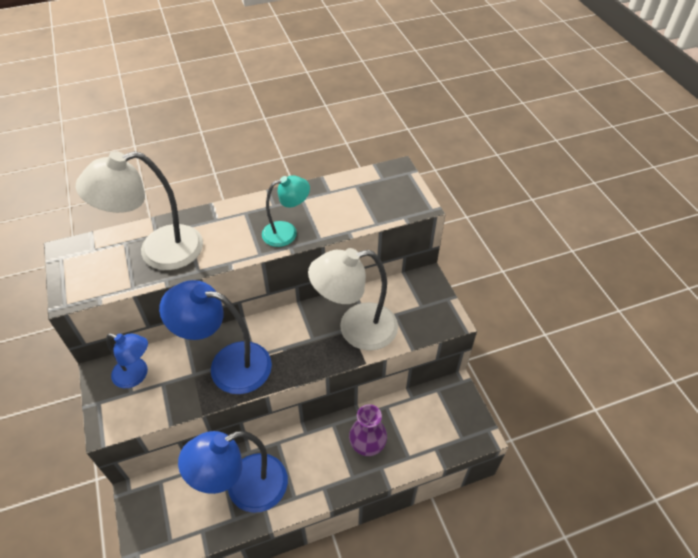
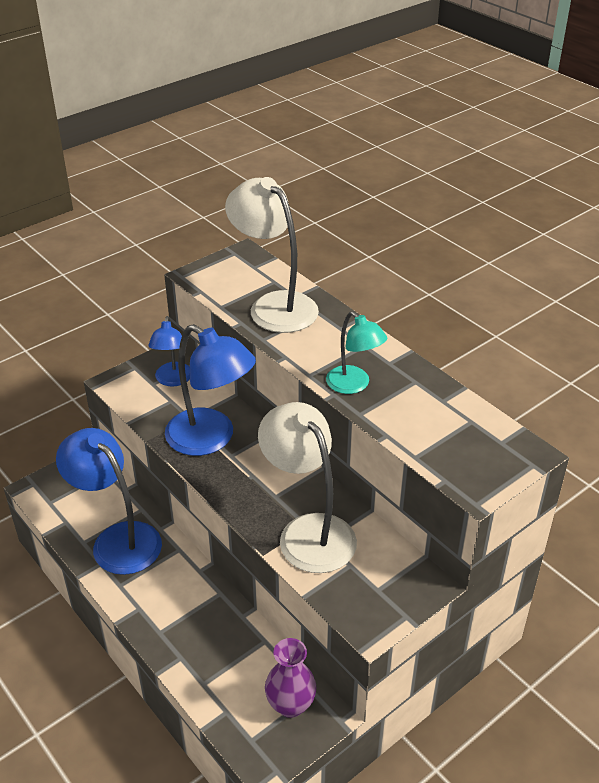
camera: 70 degrees right, 10 degrees down
(228, 365) = (211, 439): blue lamp -> blue lamp turned 135 degrees clockwise
(367, 446) = (204, 635): purple vase -> purple vase (290, 704)

